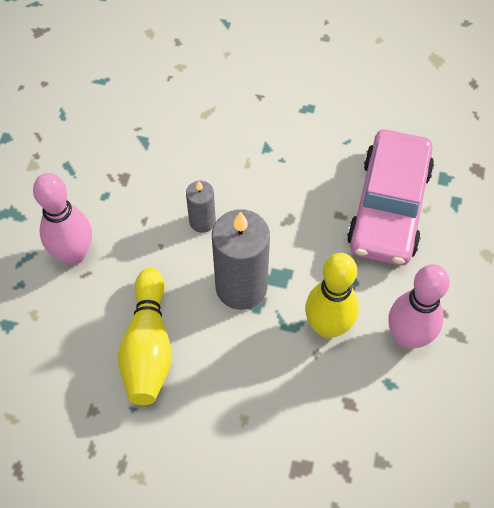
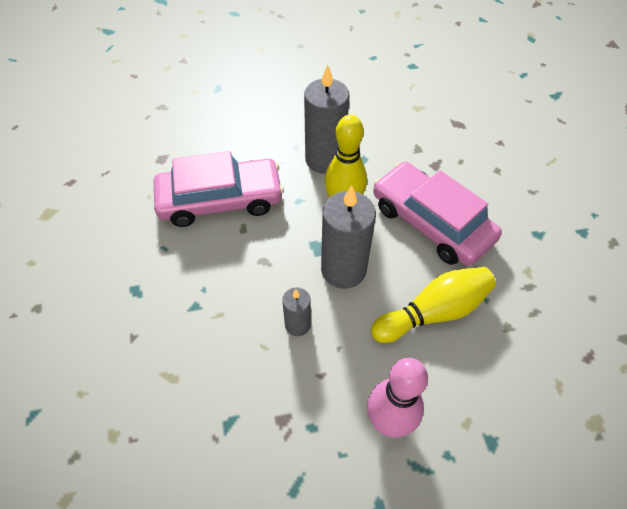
camera: 115 degrees left, 5 degrees down
(256, 409) = (431, 222): none -> pink car
(407, 337) = (325, 159): pink bowling pin -> grey candle

